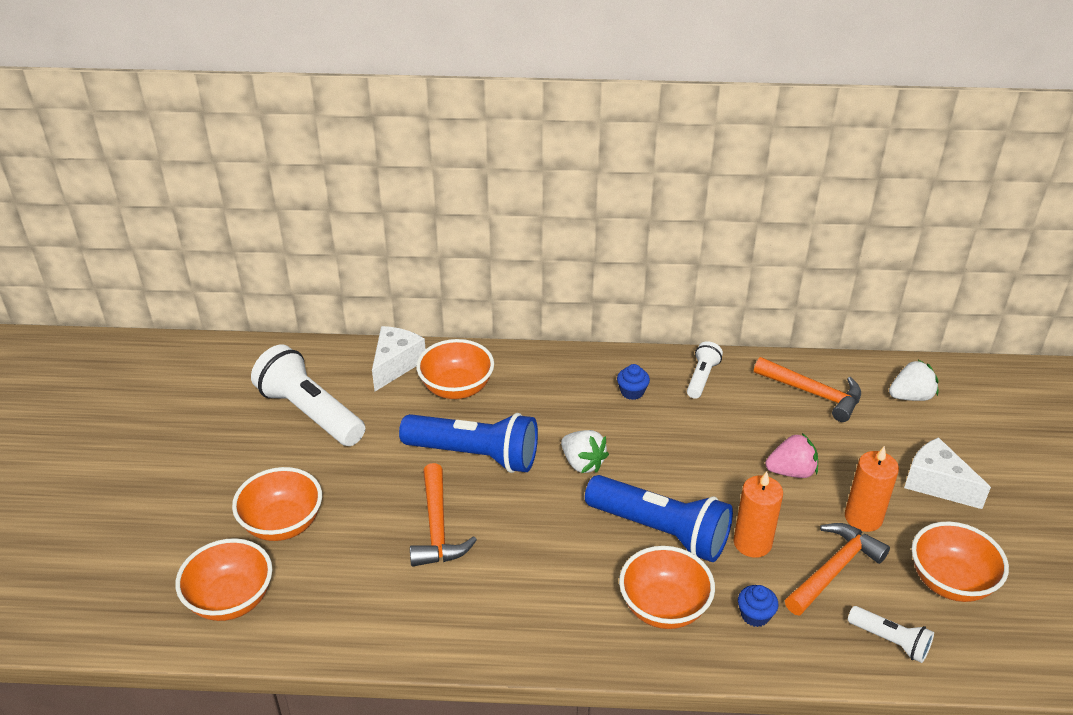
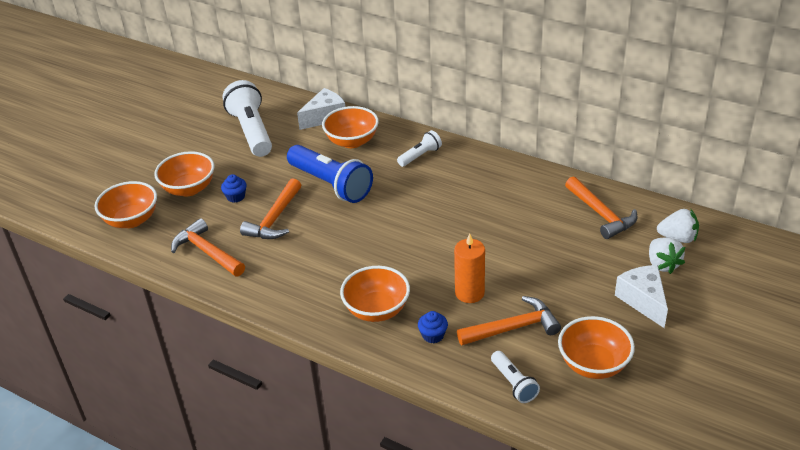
camera: 30 degrees right, 0 degrees up
(380, 608) = (207, 252): none -> orange hammer
(582, 463) = (396, 210): white strawberry -> white strawberry (662, 264)
(632, 392) = (467, 176): blue cupcake -> blue cupcake (236, 197)
(660, 531) = (413, 265): blue flashlight -> none
(701, 378) = (525, 181): white flashlight -> white flashlight (420, 156)
(791, 471) = (537, 259): pink strawberry -> none
(863, 518) = (564, 304): orange candle -> none

